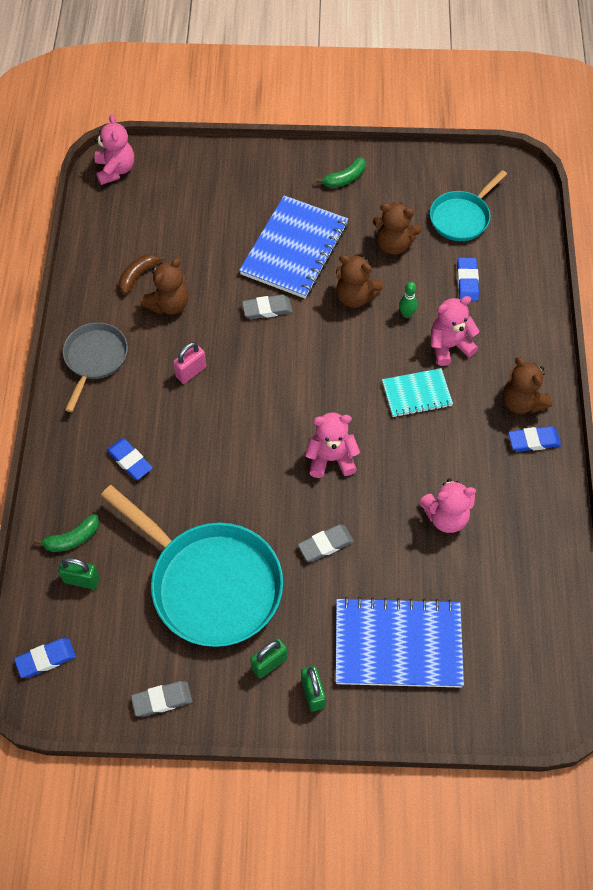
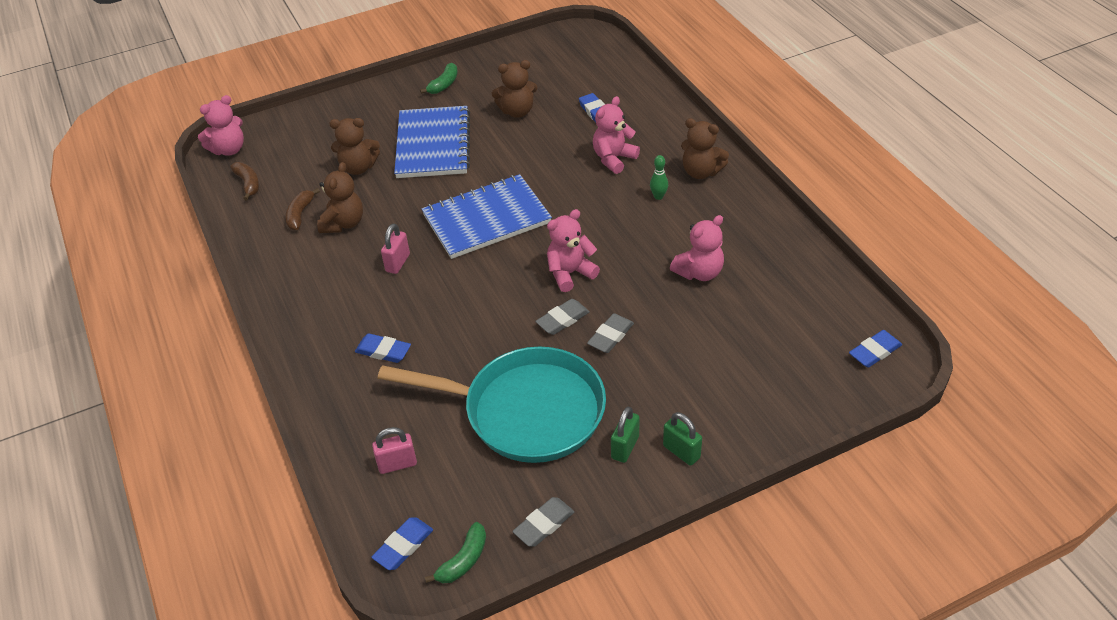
camera: 25 degrees left, 15 degrees down
(72, 539) = (366, 435): green banana -> green banana (463, 560)
(81, 580) = (397, 464): green padlock -> pink padlock
(94, 359) = (297, 289): grey pan -> none
(112, 219) = (248, 184): none -> brown banana
(115, 170) = (229, 149): pink teddy bear -> pink teddy bear turned 90 degrees clockwise
(267, 309) = (437, 193): grey eraser -> grey eraser (562, 319)
(355, 297) = (509, 156): brown teddy bear -> brown teddy bear (358, 167)
(398, 644) = (728, 380): blue notebook -> blue notebook (486, 219)
(406, 314) = (562, 151): green bowling pin -> green bowling pin (658, 196)
(416, 394) = (610, 200): turquoise notebook -> none
(462, 217) = (561, 75): turquoise pan -> none
(533, 441) = (730, 193): blue eraser -> blue eraser (874, 351)

